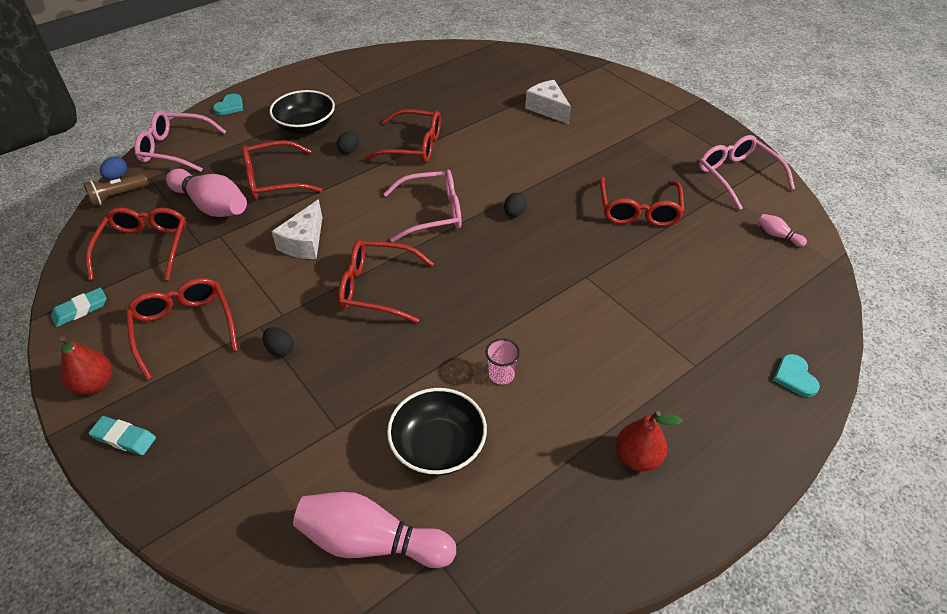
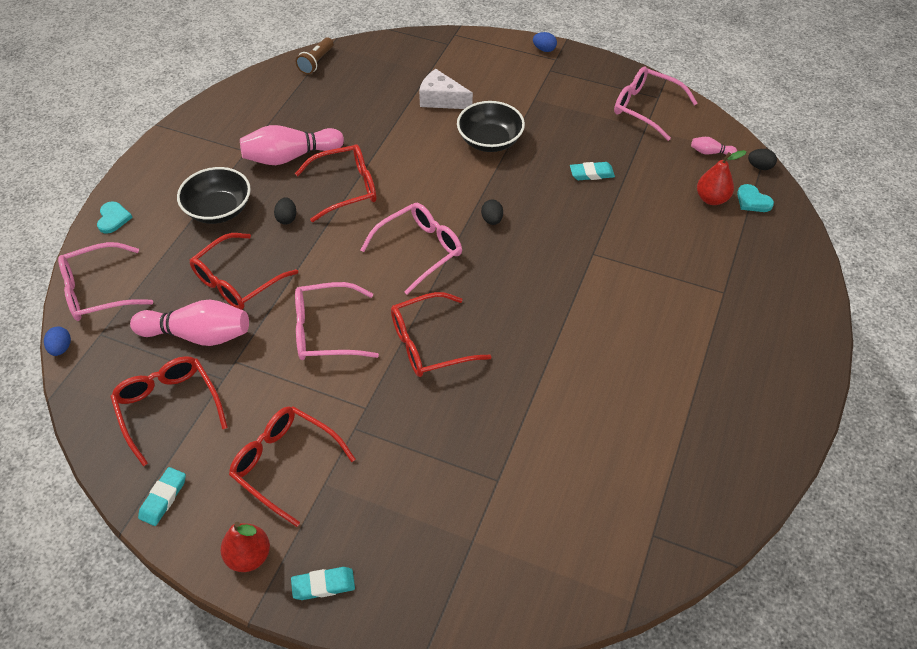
camera: 30 degrees left, 5 degrees up
(118, 196) = (84, 368): brown flashlight -> brown flashlight (316, 62)
(280, 349) = (392, 439): black egg -> black egg (759, 167)
(304, 242) = (325, 331): white cheese -> pink glasses
(371, 541) = (597, 550): pink bowling pin -> pink bowling pin (290, 157)
(438, 446) = (588, 452): black bowl -> black bowl (490, 141)
(501, 375) = (591, 370): pink cup -> none
(637, 457) = (734, 385): red pear -> red pear (711, 199)
(638, 211) = (591, 174): red glasses -> turquoise eraser
(673, 100) = (544, 49): none -> blue egg
(794, 377) = (795, 269): turquoise heart -> turquoise heart (752, 200)

